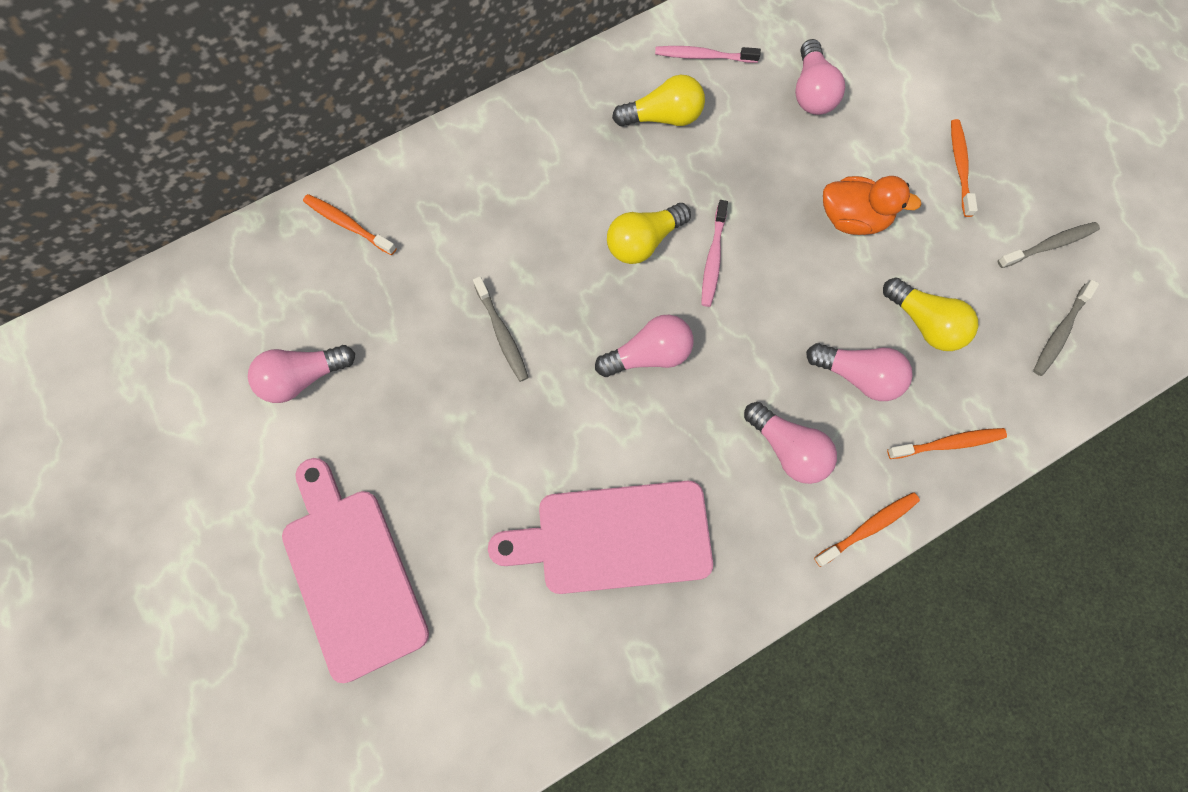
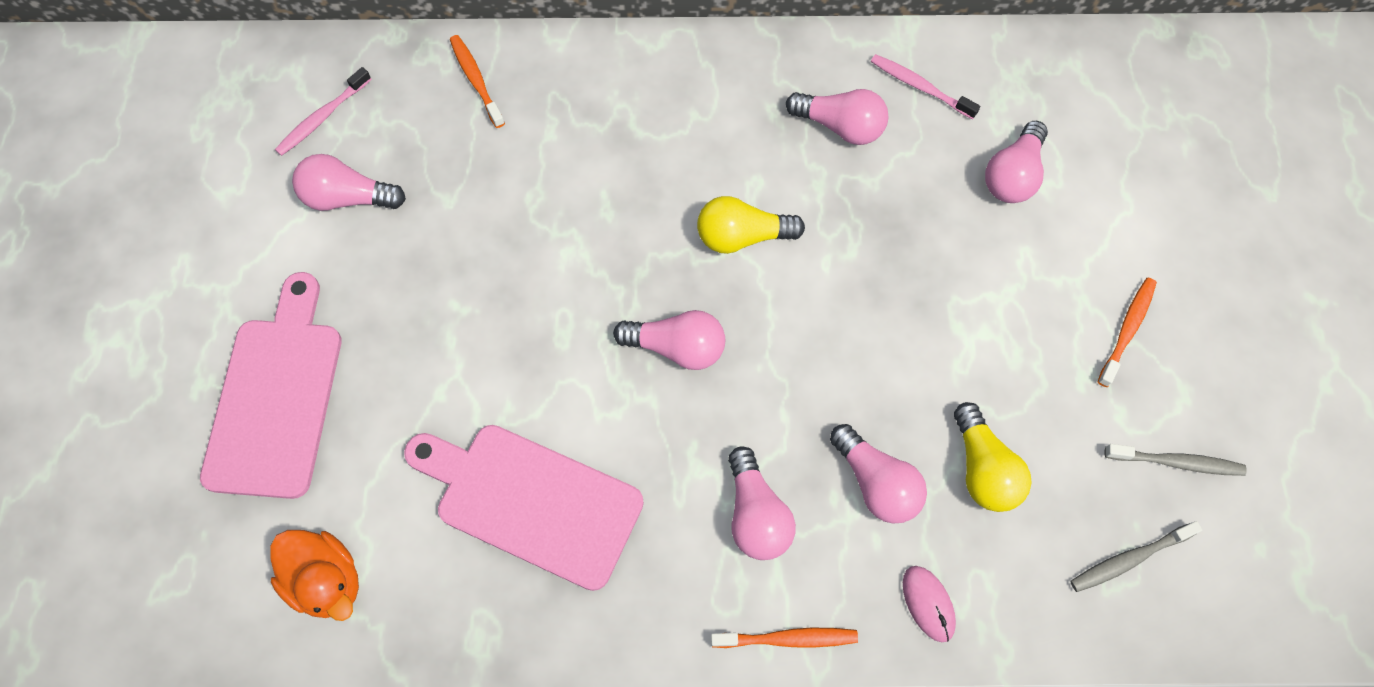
camera: 30 degrees right, 5 degrees down
(502, 334) = (550, 253): grey toothbrush -> none
(663, 117) = (840, 126): yellow light bulb -> pink light bulb
(713, 259) = (801, 288): pink toothbrush -> pink toothbrush (322, 118)
(853, 218) = (974, 323): orange duck -> orange duck (327, 580)
(948, 443) = (928, 604): orange toothbrush -> pink mouse

